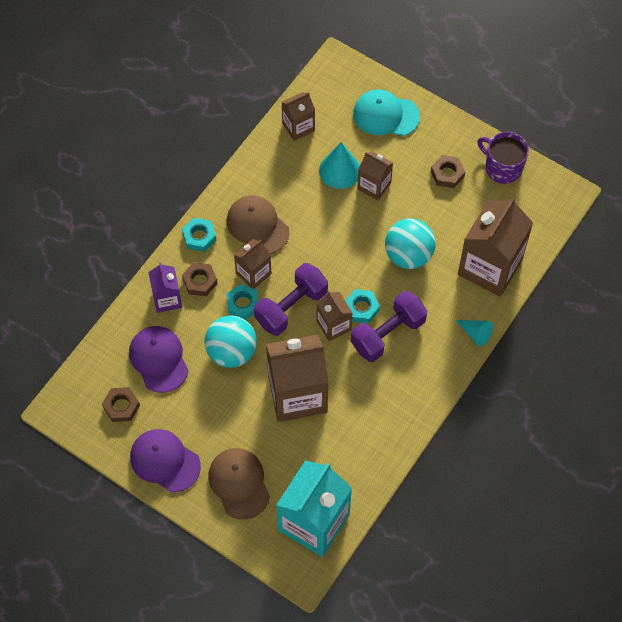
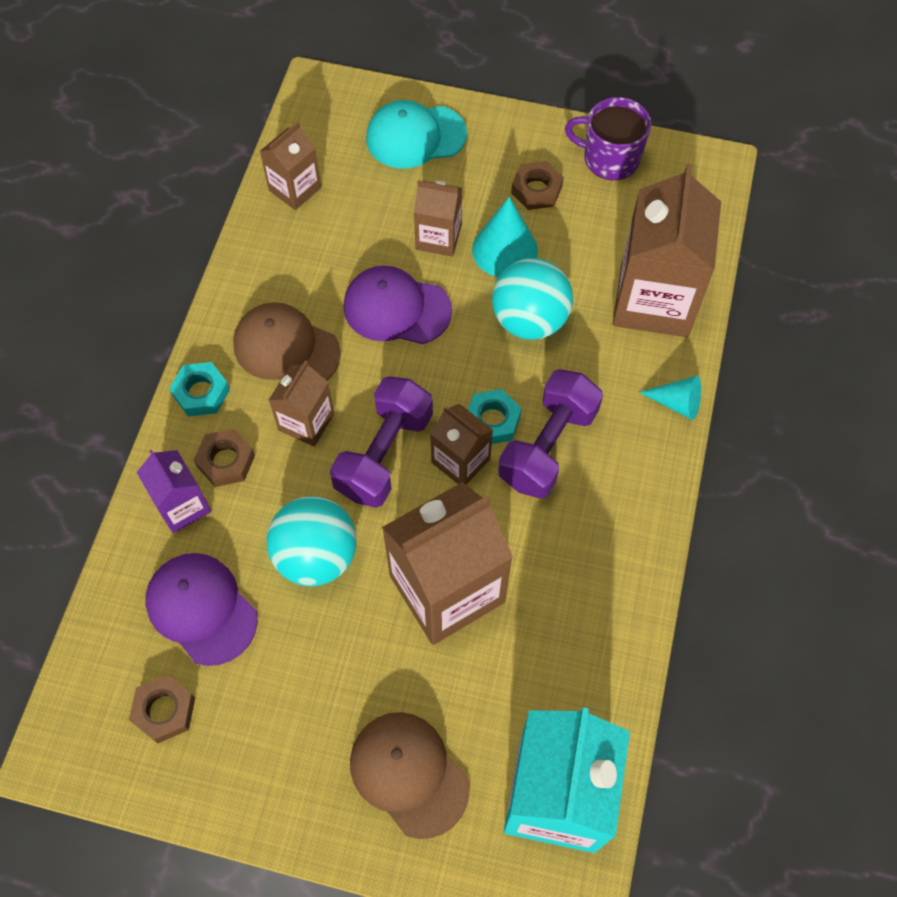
camera: 20 degrees left, 0 degrees up
(165, 461) = (270, 780): purple cap -> purple cap (396, 308)
(243, 304) = (306, 474): turquoise nut -> none
(340, 170) = (379, 231): turquoise cone -> turquoise cone (505, 250)

